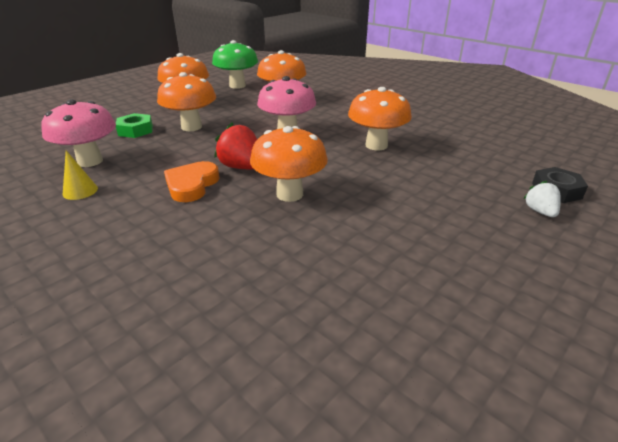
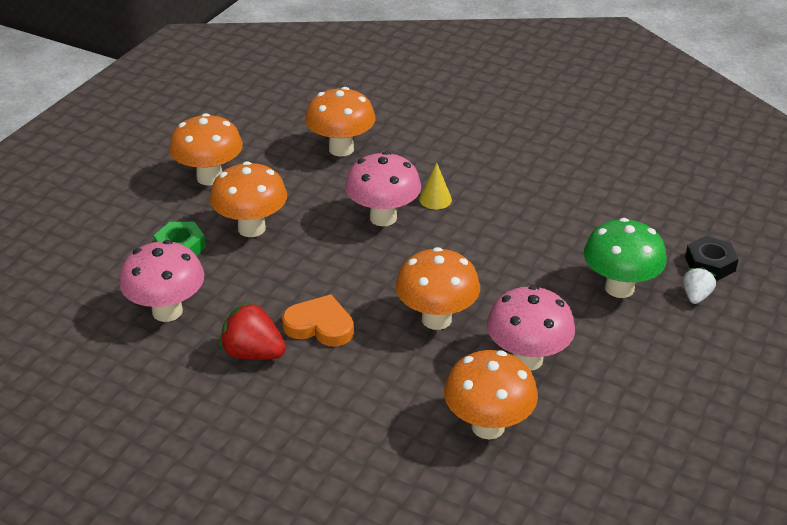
camera: 15 degrees left, 5 degrees up
(80, 191) = (196, 358): yellow cone -> yellow cone (435, 199)
(192, 185) = (320, 326): orange heart -> orange heart turned 105 degrees clockwise
(237, 86) = (258, 127): green mushroom -> green mushroom (619, 288)
(242, 167) = (361, 289): red strawberry -> red strawberry (253, 353)
(356, 235) = (527, 359): none -> pink mushroom
(376, 145) = (502, 224): orange mushroom -> orange mushroom (488, 426)
(540, 211) = (696, 296): white strawberry -> white strawberry turned 45 degrees clockwise

